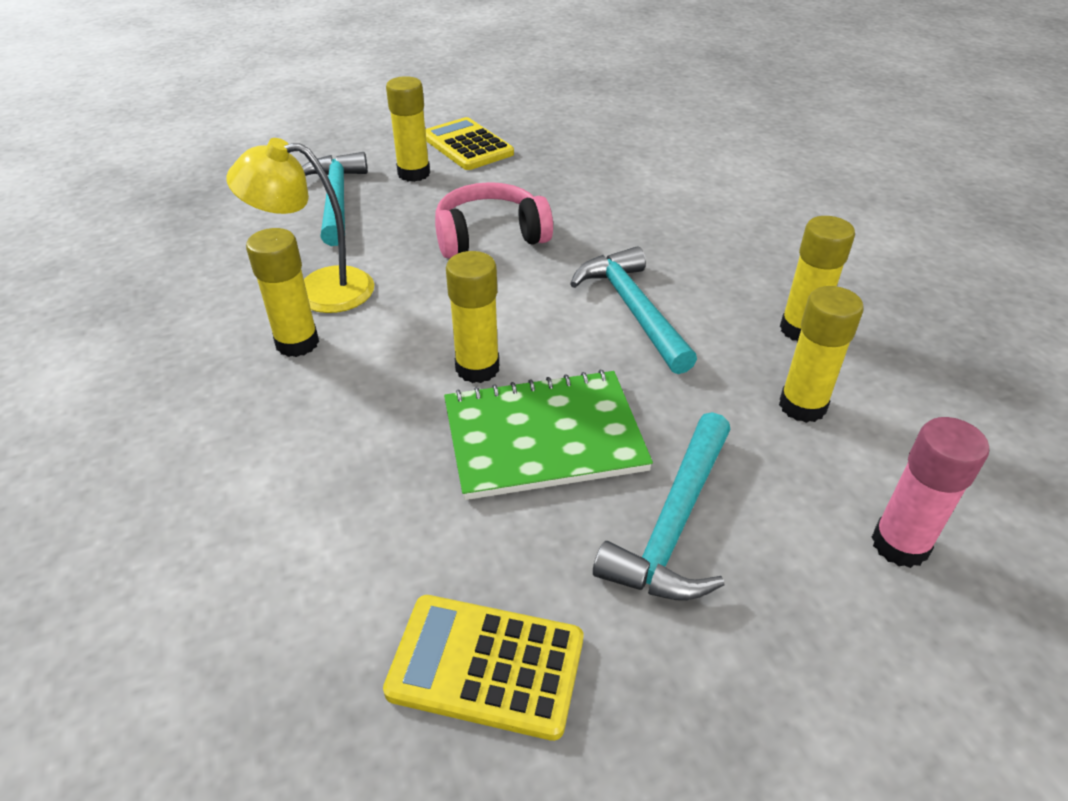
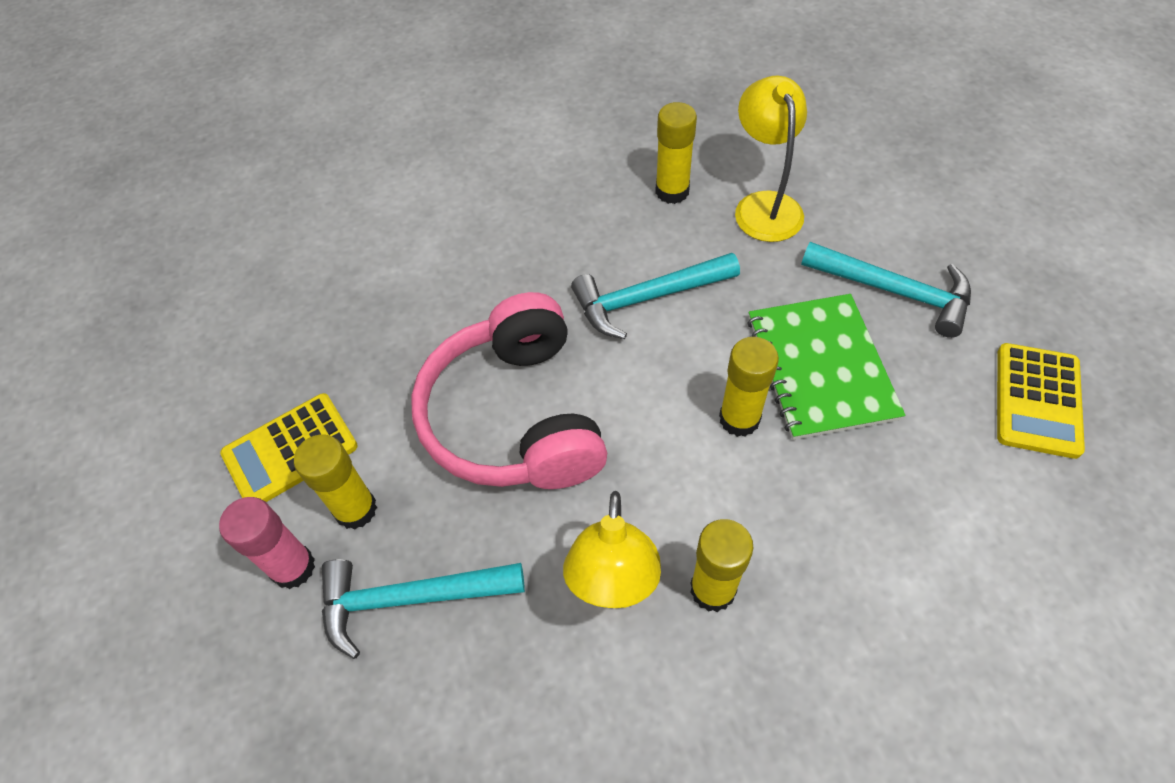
camera: 85 degrees left, 15 degrees up
(490, 236) = (514, 416): pink headphones -> pink headphones, size x1.54
(802, 406) = (764, 205): yellow glue stick -> yellow lamp
(900, 544) = (887, 181): pink glue stick -> pink glue stick (293, 567)

